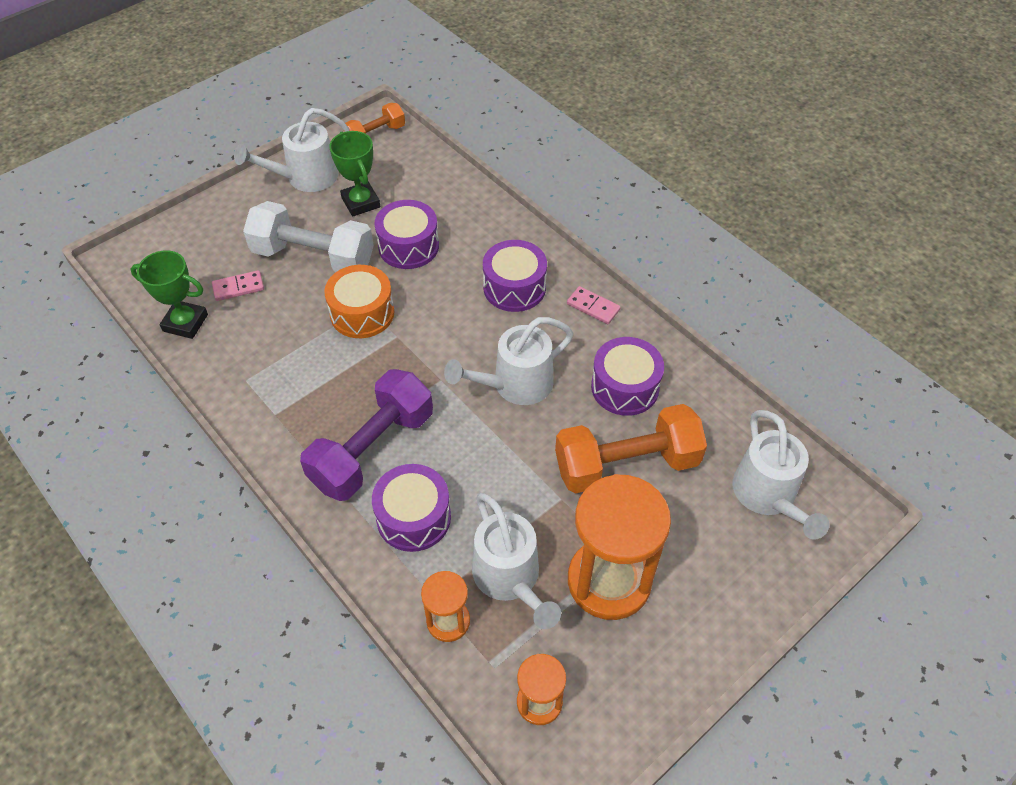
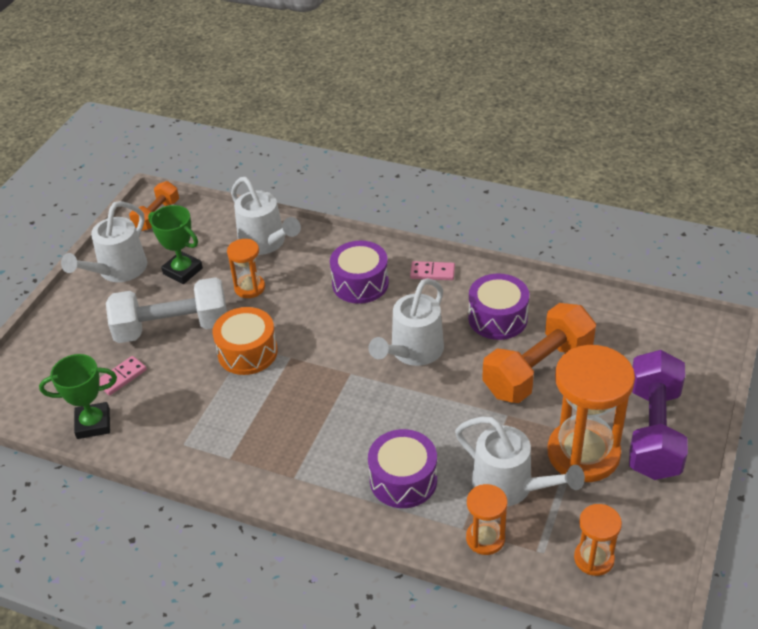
camera: 25 degrees left, 10 degrees down
(372, 450) = (333, 447): purple dumbbell -> purple dumbbell (653, 431)
(408, 246) = (249, 288): purple drum -> orange hourglass
(768, 497) = (653, 347): white watering can -> white watering can (266, 243)

